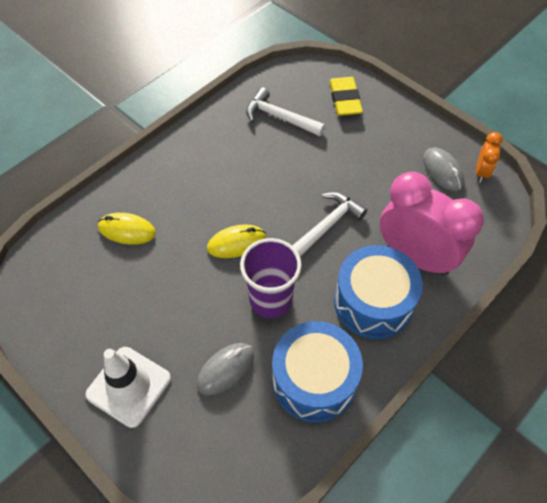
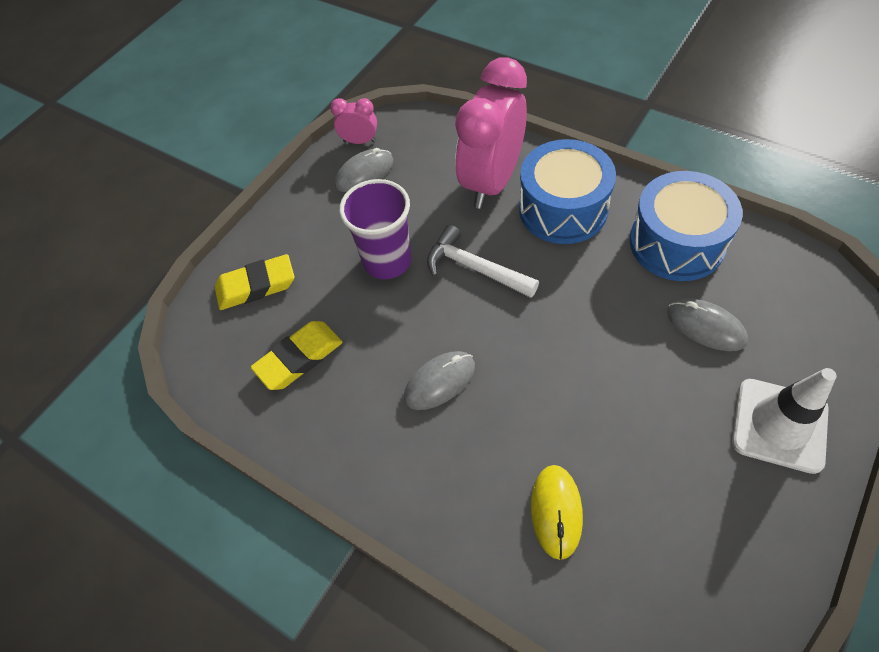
camera: 95 degrees left, 0 degrees up
(236, 243) = (530, 359): yellow mouse -> none
(237, 187) = (440, 382): none -> grey mouse
(271, 300) = (598, 303): purple cup -> purple cup (387, 261)
(279, 117) = (299, 358): white hammer -> yellow eraser
(481, 172) = (359, 141): orange clock -> pink clock

